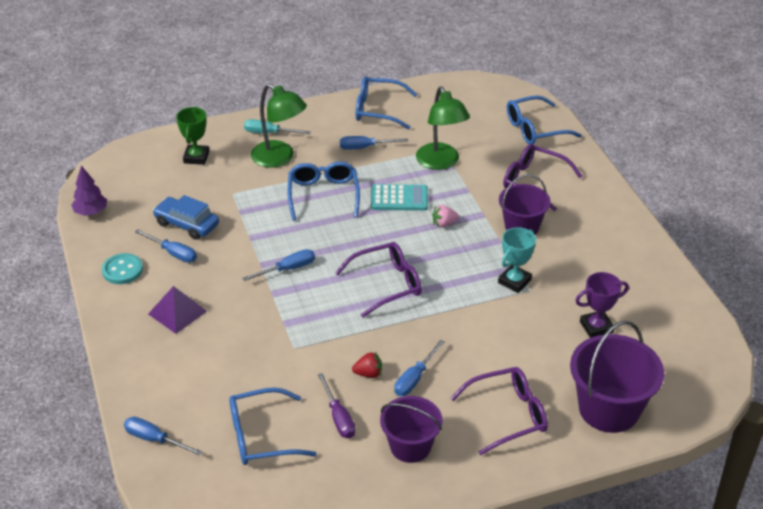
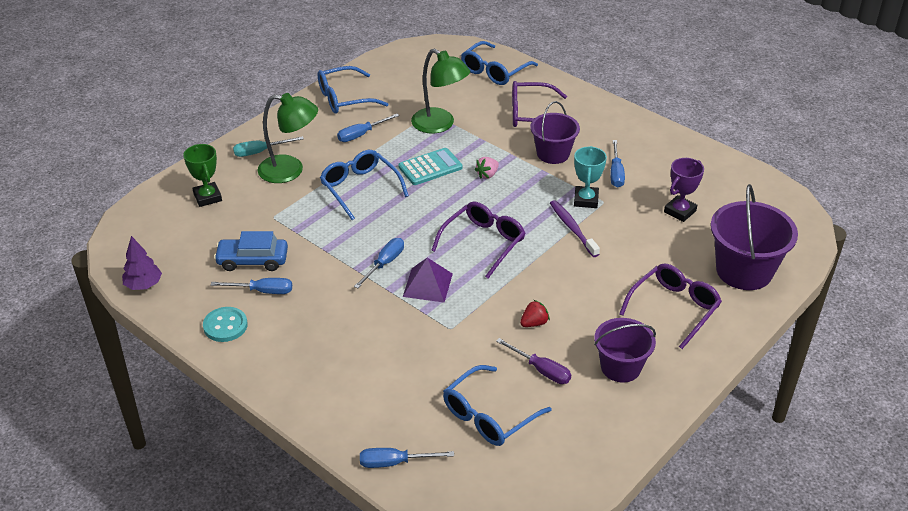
camera: 30 degrees left, 0 degrees up
(177, 312) = (314, 342): purple pyramid -> purple pyramid (428, 285)
(414, 378) = (575, 311): blue screwdriver -> blue screwdriver (616, 173)
(478, 303) = (572, 228): none -> purple toothbrush

